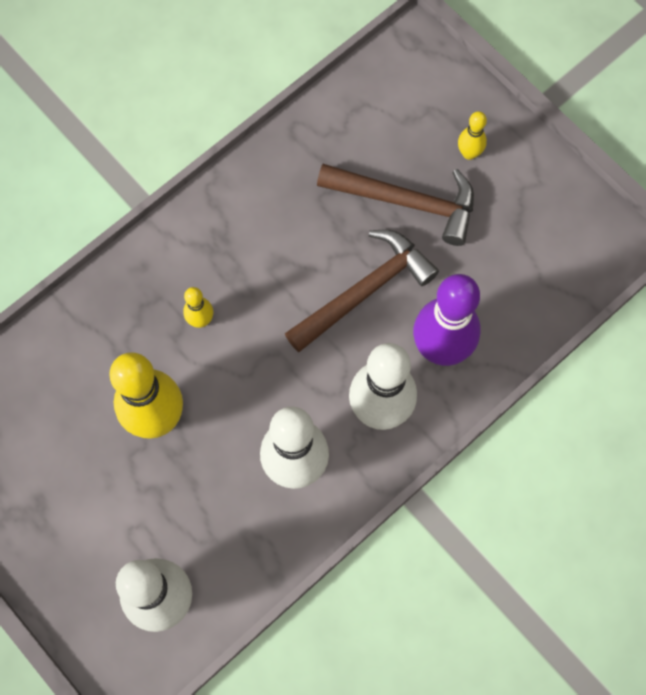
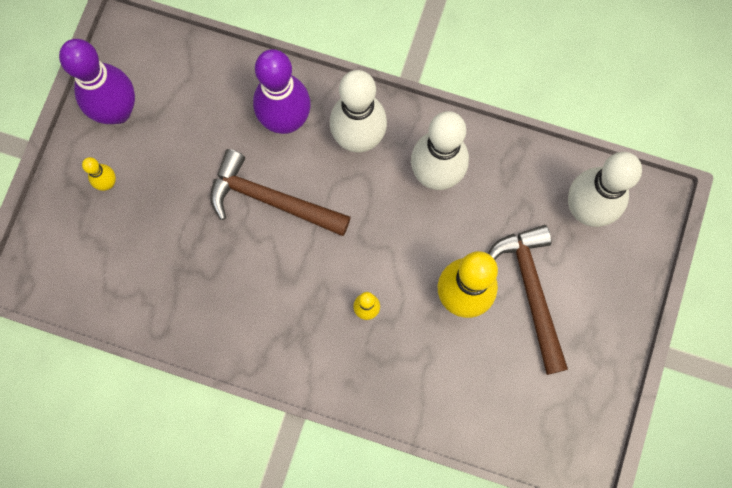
camera: 120 degrees left, 5 degrees up
(406, 202) = (177, 208): brown hammer -> brown hammer (531, 291)
(540, 196) = (118, 111): none -> purple bowling pin

